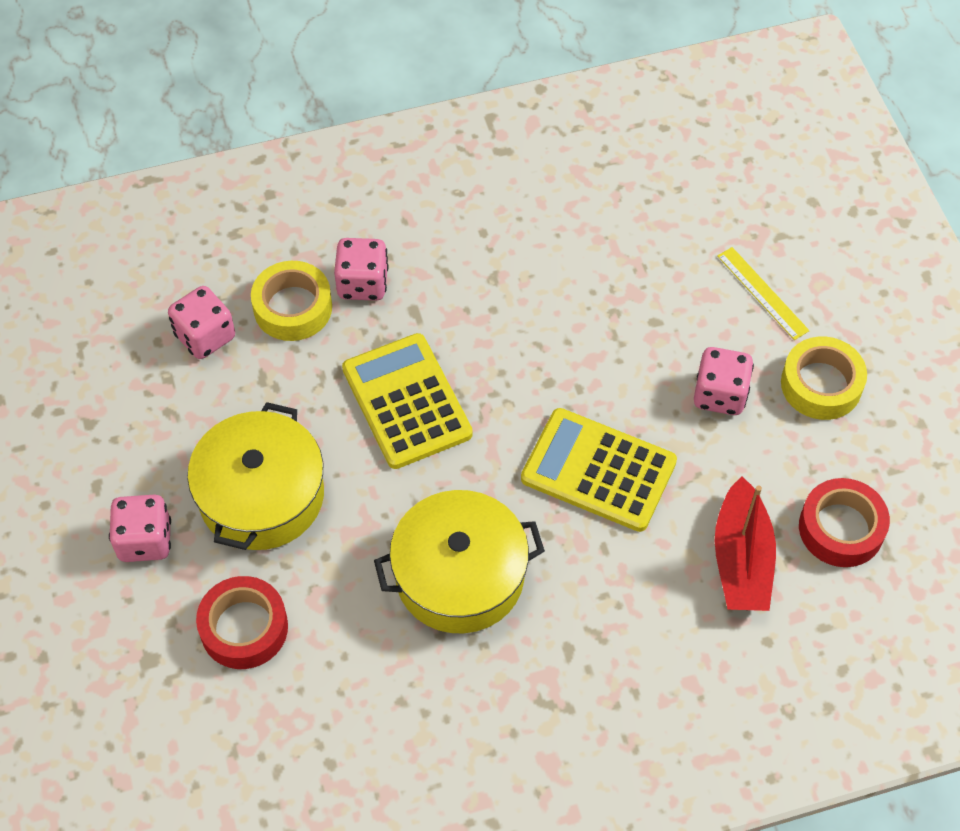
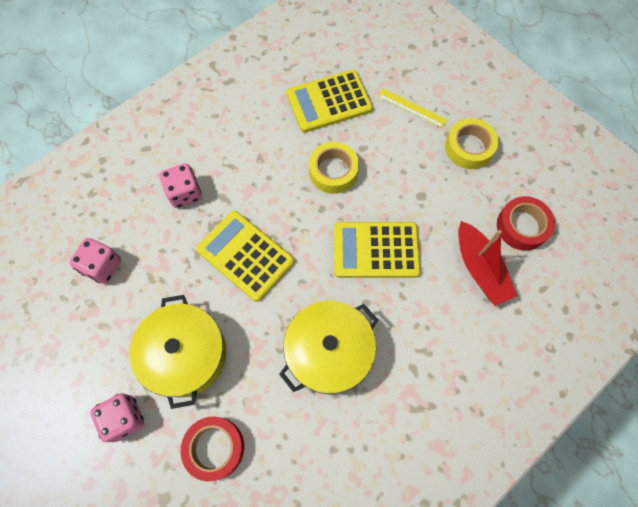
camera: 25 degrees left, 10 degrees up
(293, 307) = (149, 225): yellow tape -> yellow tape (333, 171)
(638, 236) = (329, 101): none -> yellow calculator
(719, 394) = (419, 176): pink dice -> none

